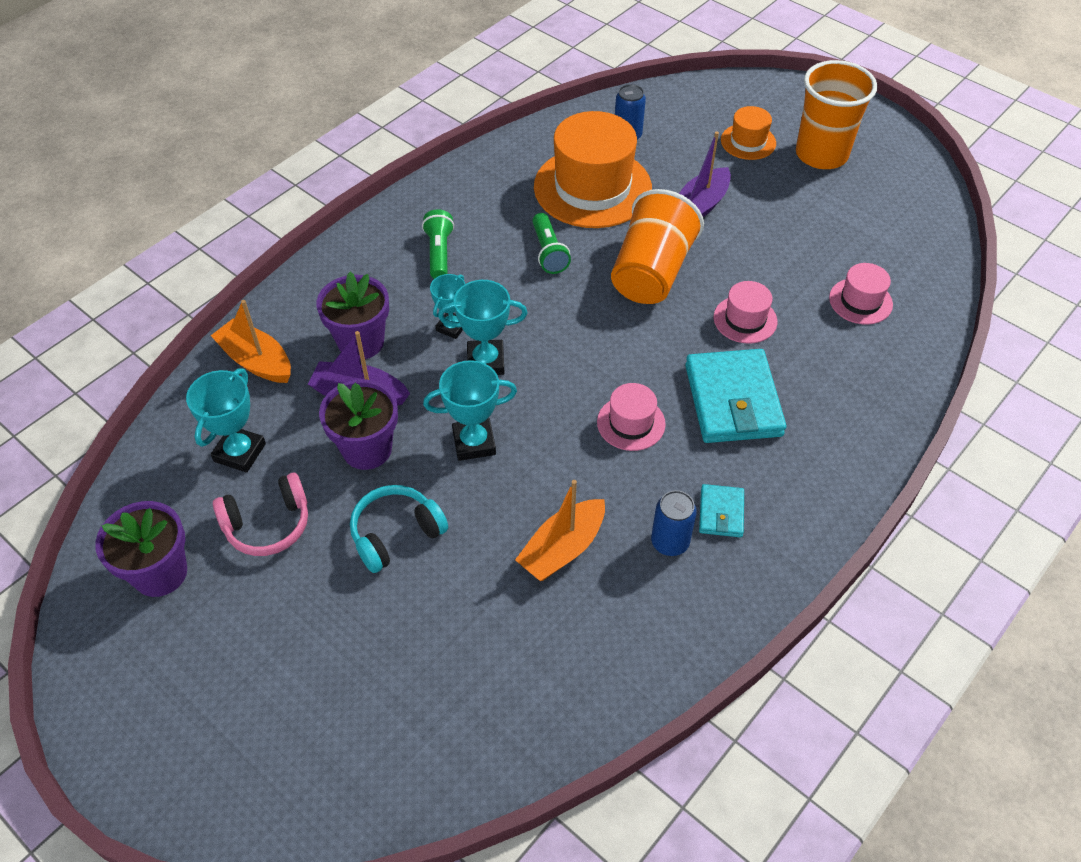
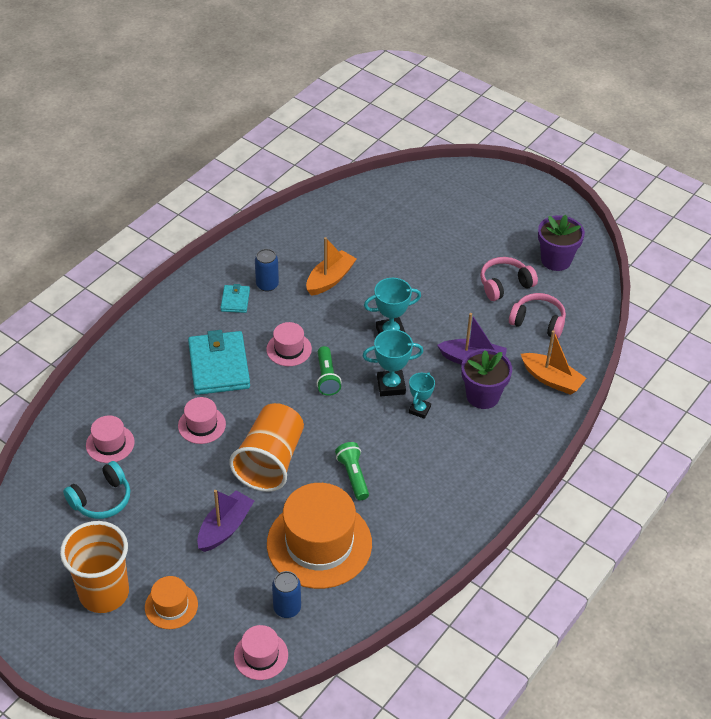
camera: 175 degrees right, 5 degrees down
(240, 452) = (538, 322): turquoise trophy -> pink headphones
(367, 449) = (458, 327): purple flower pot -> none
(396, 534) = (428, 283): turquoise headphones -> turquoise headphones (101, 499)
(439, 253) = (441, 471): green flashlight -> green flashlight (327, 377)
(652, 102) = (261, 655): none -> pink hat

